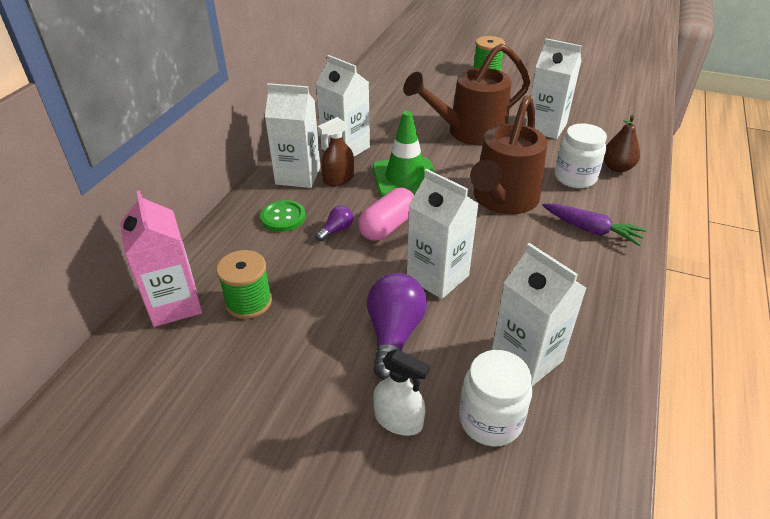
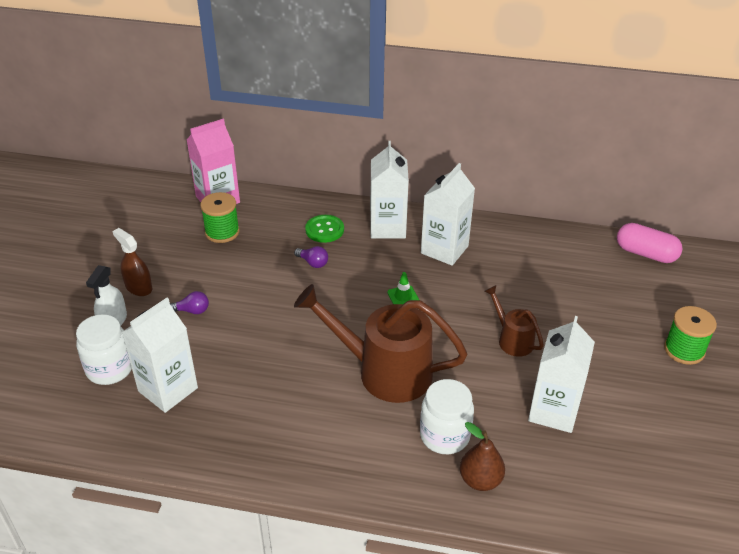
camera: 80 degrees right, 0 degrees up
(338, 179) = (389, 253): brown spray bottle -> brown spray bottle (138, 287)
(387, 226) = (324, 293): pink capsule -> pink capsule (645, 253)
(394, 334) = (192, 311): purple light bulb -> purple light bulb, size x0.49
(405, 178) = (403, 297): green traffic cone -> green traffic cone, size x0.43
(437, 277) = (260, 330): white carton -> none
(468, 132) = (512, 339): brown watering can -> brown watering can, size x0.51
(591, 230) = (346, 444): purple carrot -> none

